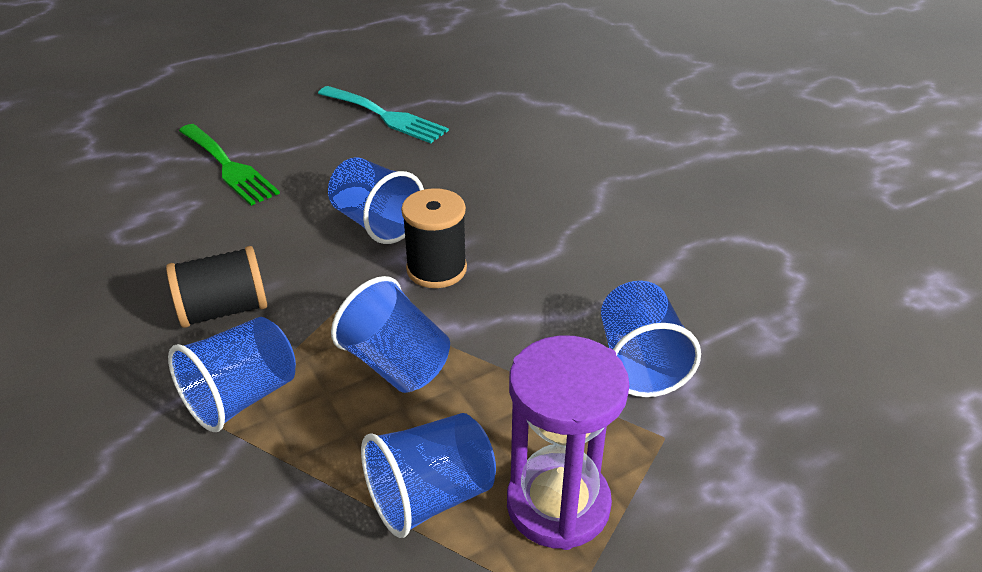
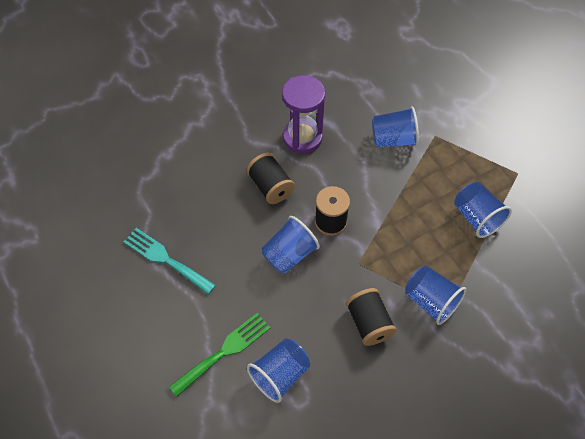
camera: 90 degrees left, 20 degrees up
(386, 116) = (165, 259): turquoise fork -> turquoise fork turned 90 degrees counterclockwise
(396, 364) = (403, 236): blue cup -> blue cup (280, 374)
(510, 203) = (270, 186): none -> black spool
(558, 505) = (474, 174): purple hourglass -> purple hourglass (302, 137)

